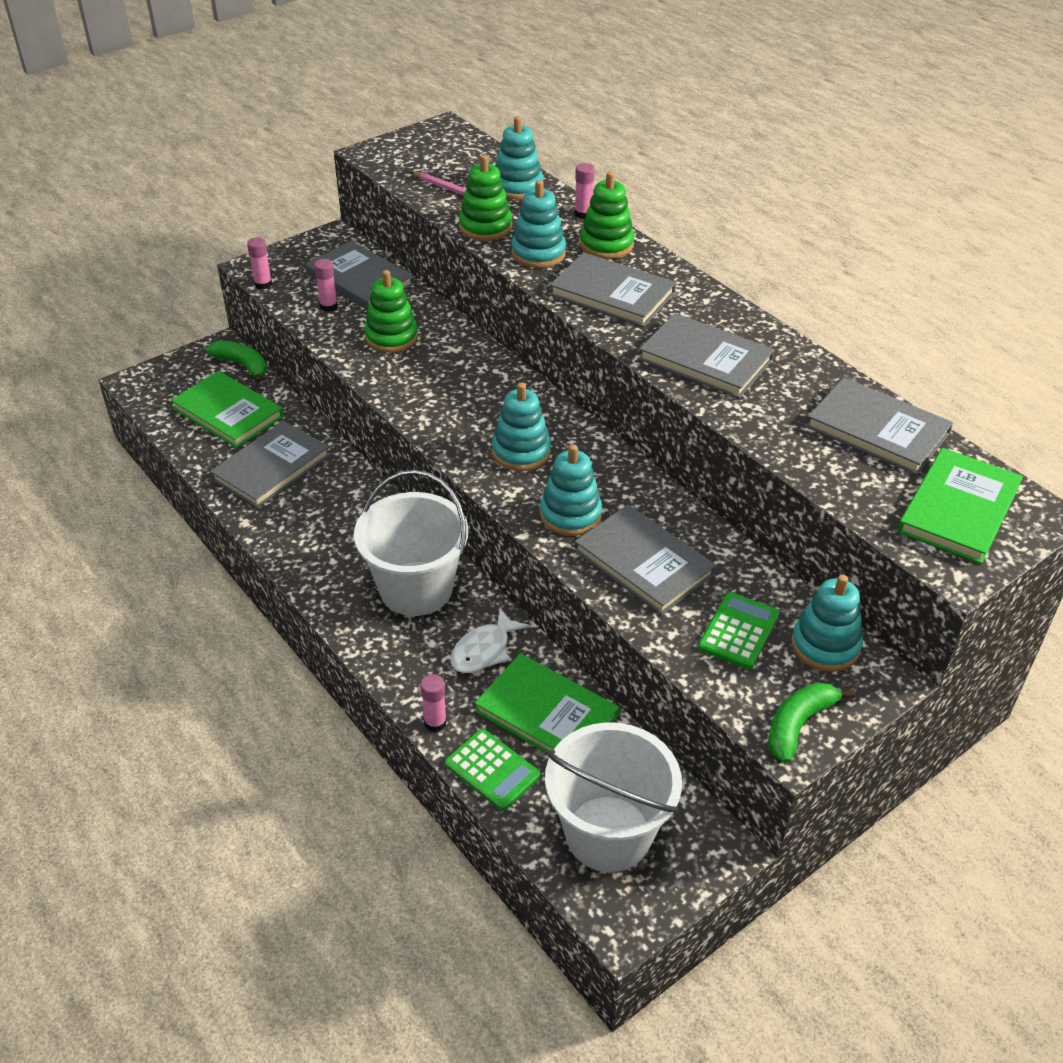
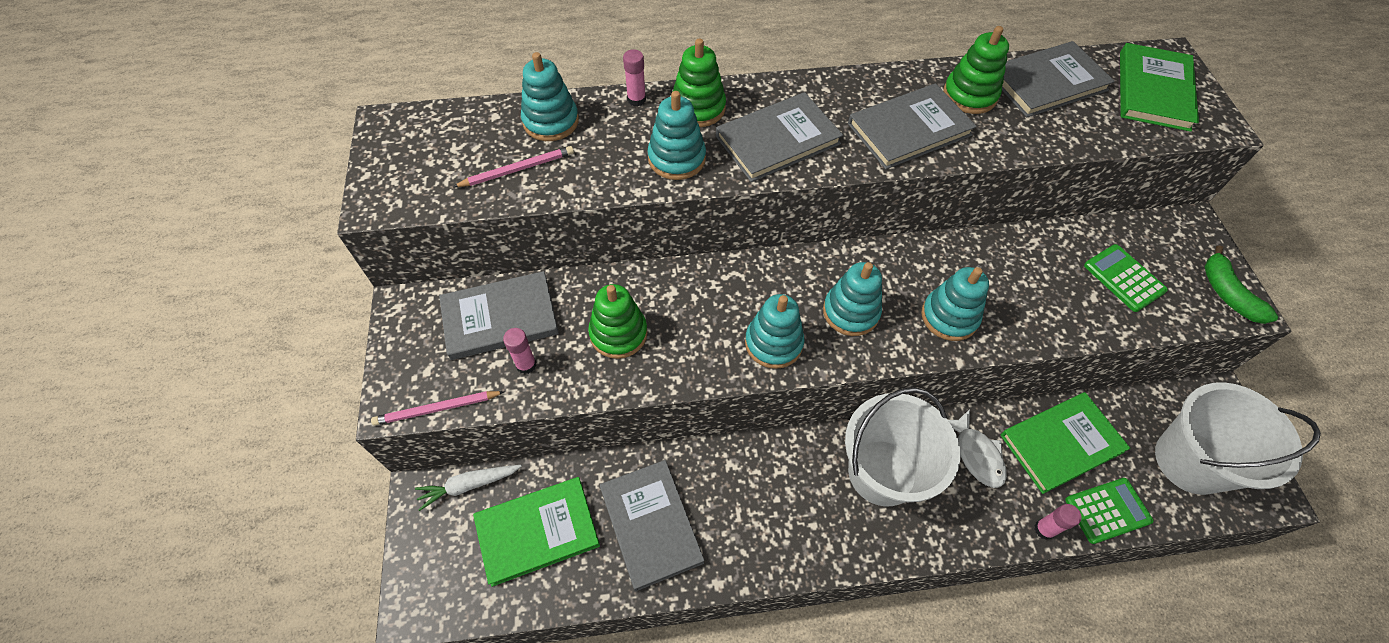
camera: 60 degrees left, 15 degrees up
(242, 365) = (468, 485): green banana -> white carrot
(263, 284) = (437, 409): pink glue stick -> pink pencil
(485, 227) = (601, 175): green stacking toy -> green stacking toy (969, 95)
(644, 562) = (1027, 297): grey book -> none
(825, 645) = (1154, 238): turquoise stacking toy -> turquoise stacking toy (773, 343)
(958, 509) = (1153, 90): green book -> green book turned 45 degrees clockwise

